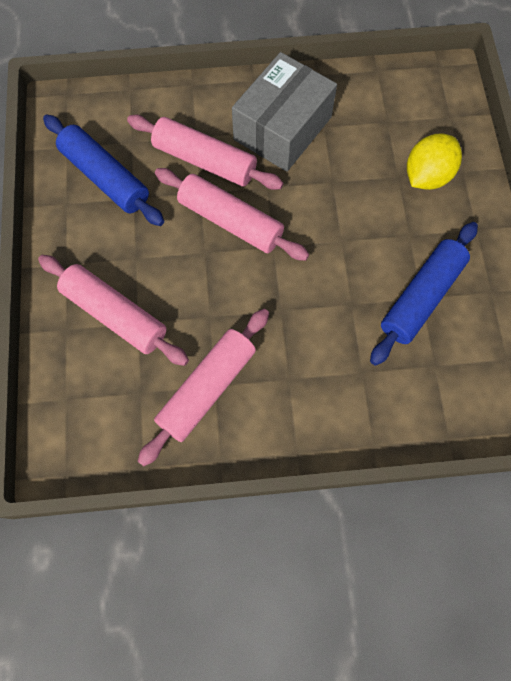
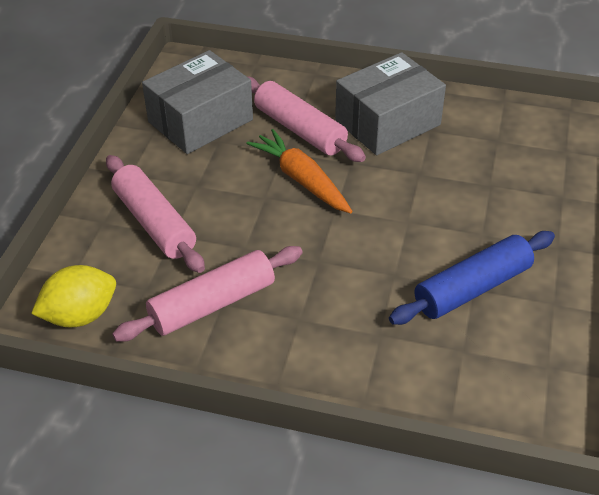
camera: 20 degrees right, 25 degrees down
(105, 177) = (200, 121): blue rolling pin -> grey box
(230, 221) = (302, 180): pink rolling pin -> orange carrot
(427, 176) = (521, 191): yellow lemon -> yellow lemon (80, 315)

